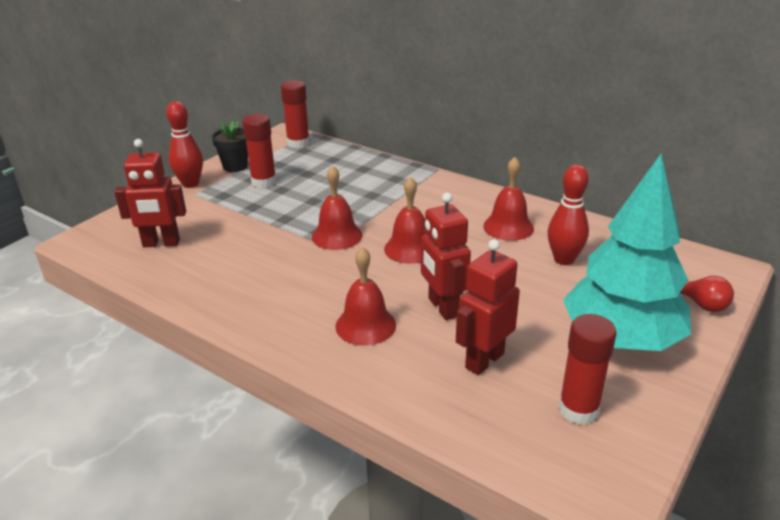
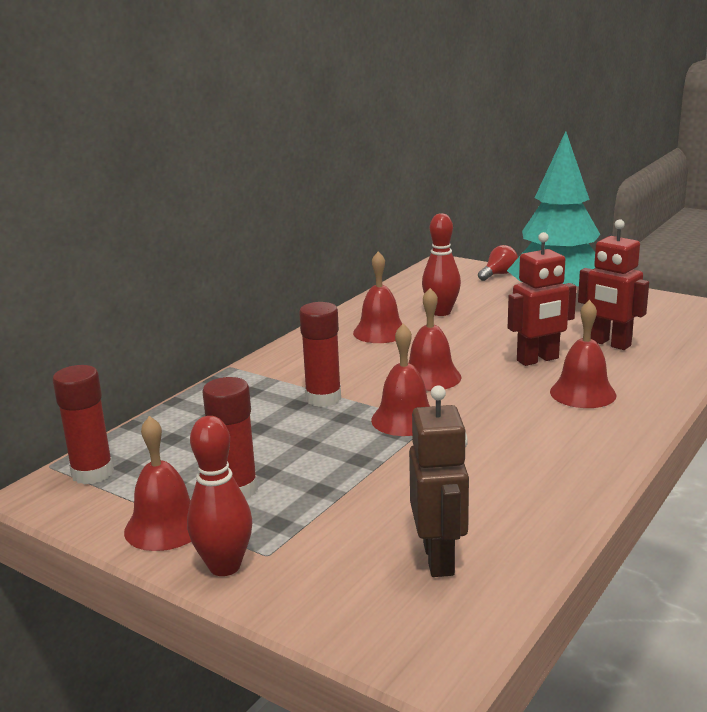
camera: 90 degrees left, 10 degrees down
(161, 243) = (439, 558): red robot -> brown robot
(235, 166) = (165, 526): black flower pot -> red bell
(578, 409) = (649, 315): red glue stick -> red glue stick (323, 398)

